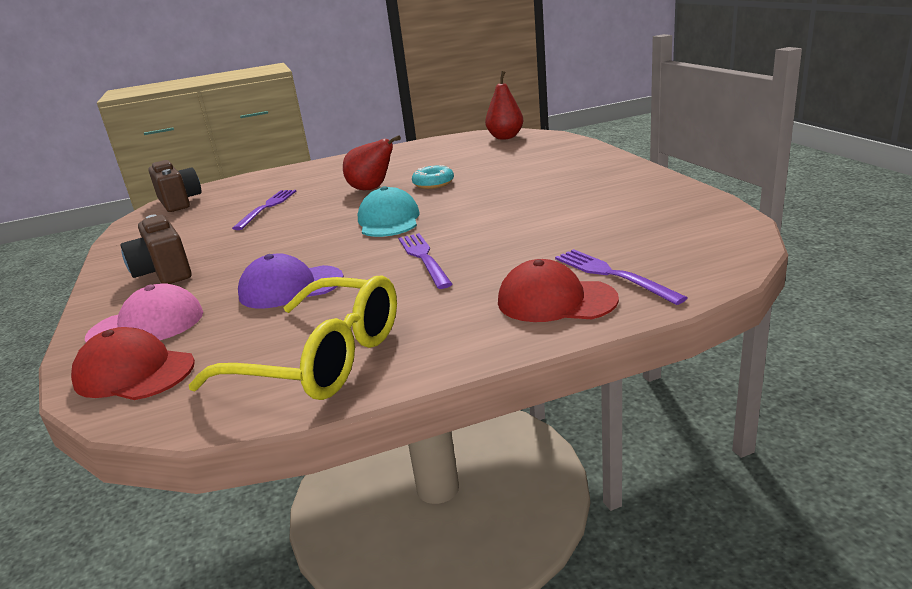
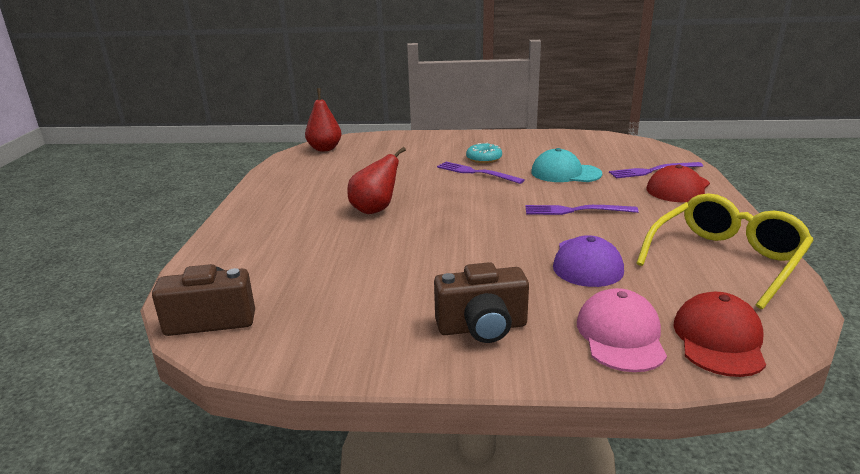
camera: 70 degrees left, 0 degrees up
(134, 372) = (719, 339): red cap -> red cap turned 150 degrees clockwise
(267, 207) = (345, 262): purple fork -> purple fork (476, 173)
(389, 220) = (475, 212): turquoise cap -> turquoise cap (565, 173)
(433, 183) = (405, 187): turquoise donut -> turquoise donut (484, 159)

